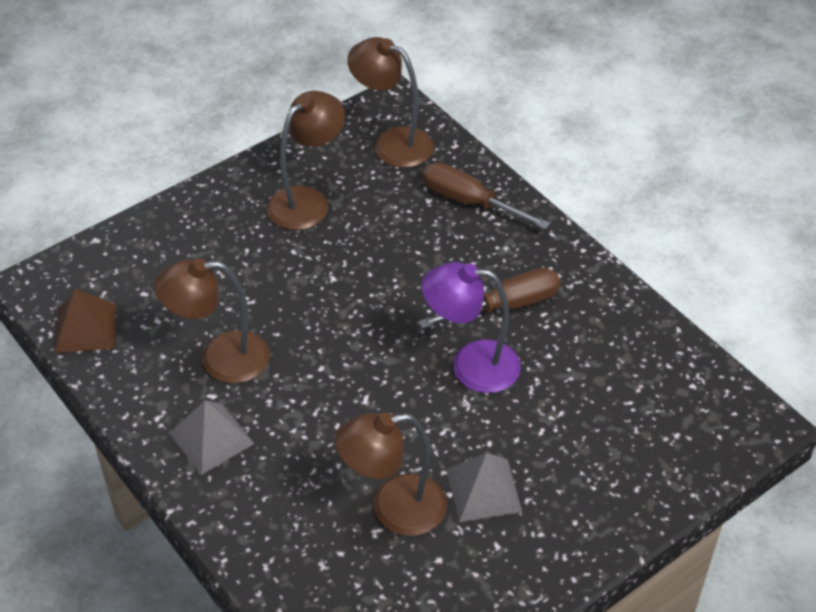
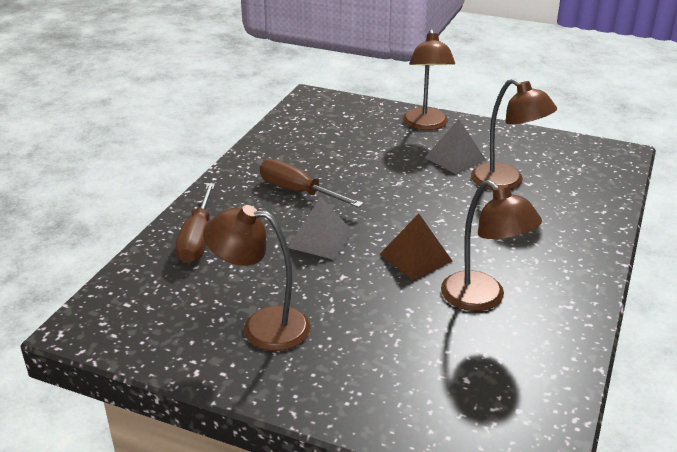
camera: 120 degrees left, 15 degrees down
(85, 328) = (543, 397): brown pyramid -> brown pyramid (416, 257)
(211, 438) = (551, 271): grey pyramid -> grey pyramid (321, 240)
(392, 143) = (144, 305): brown lamp -> brown lamp (426, 125)
(471, 365) = (366, 189): purple lamp -> none

